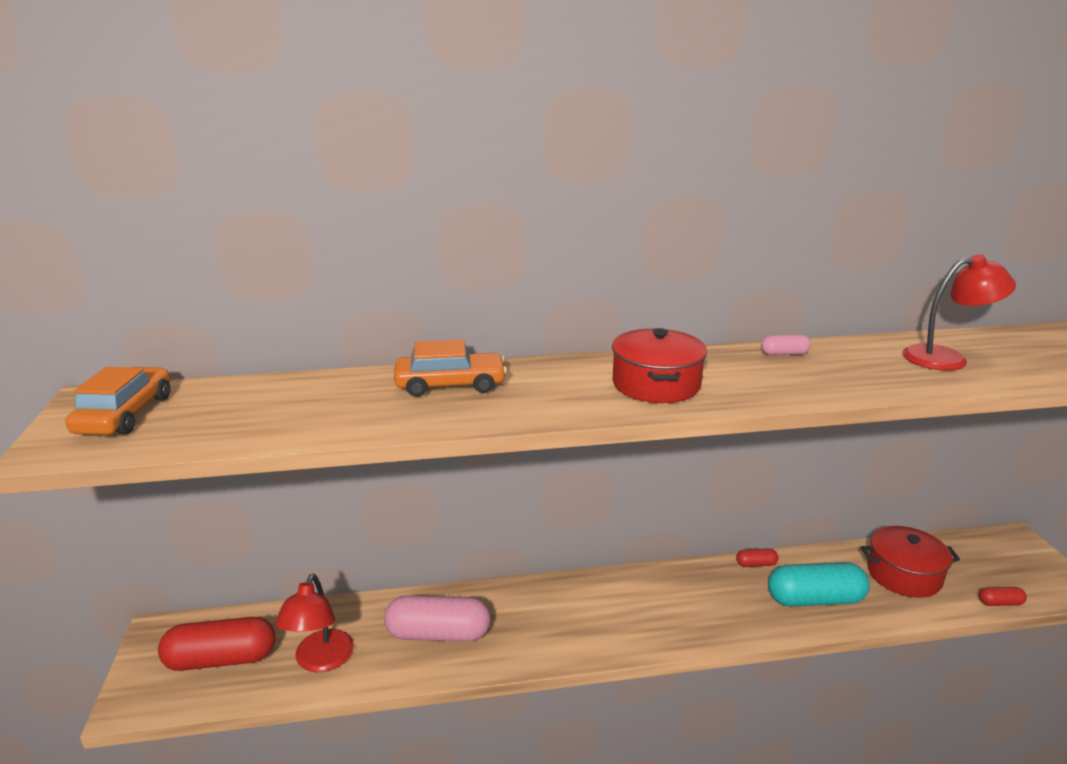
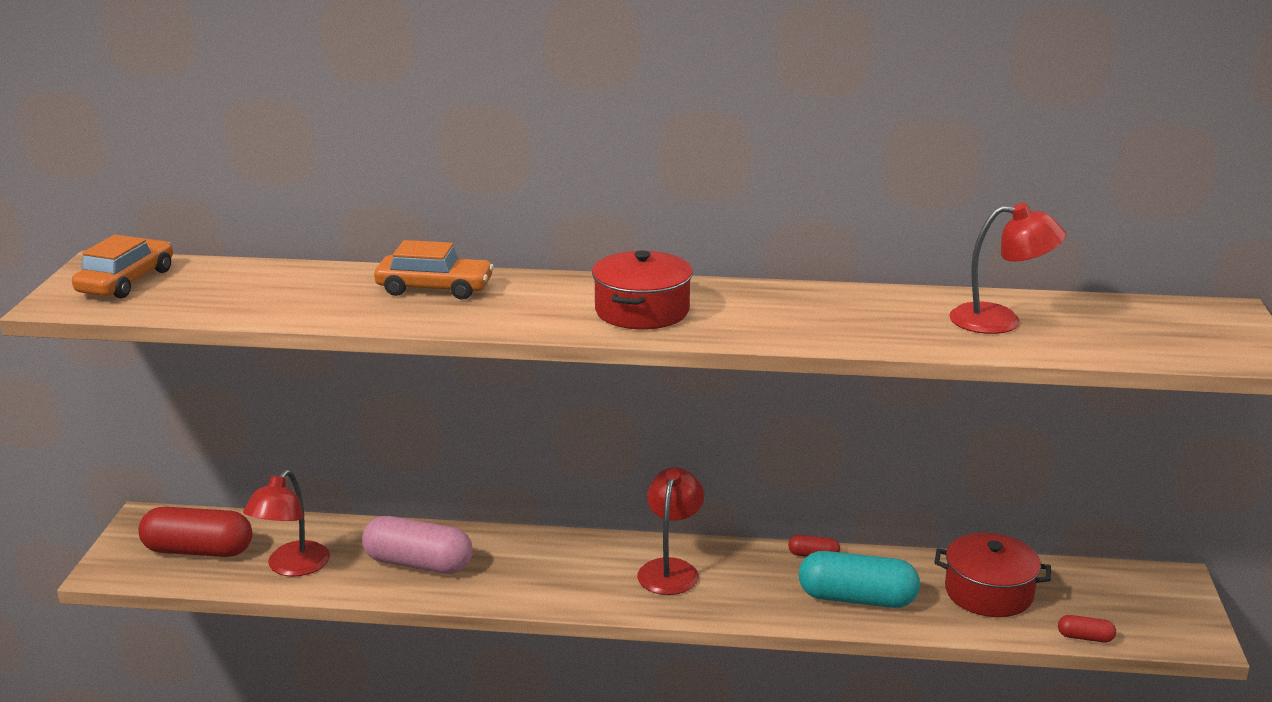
camera: 15 degrees right, 0 degrees up
(655, 598) = (670, 569): none -> red lamp
(784, 354) = (815, 296): pink capsule -> none

